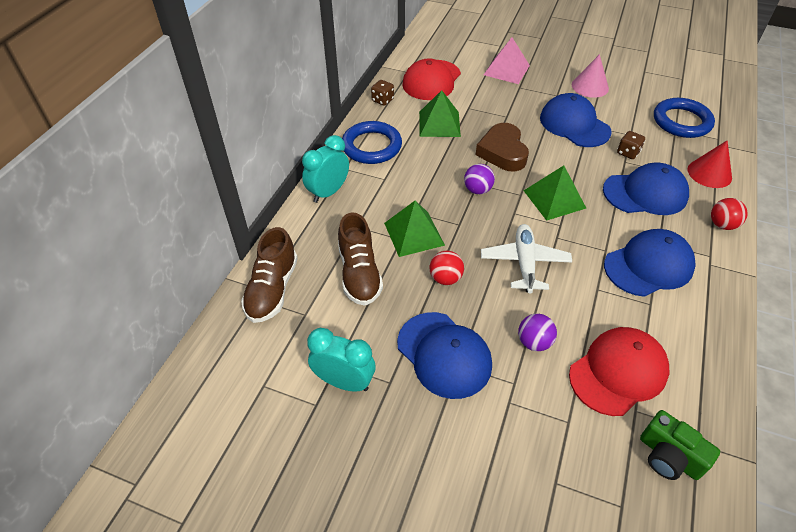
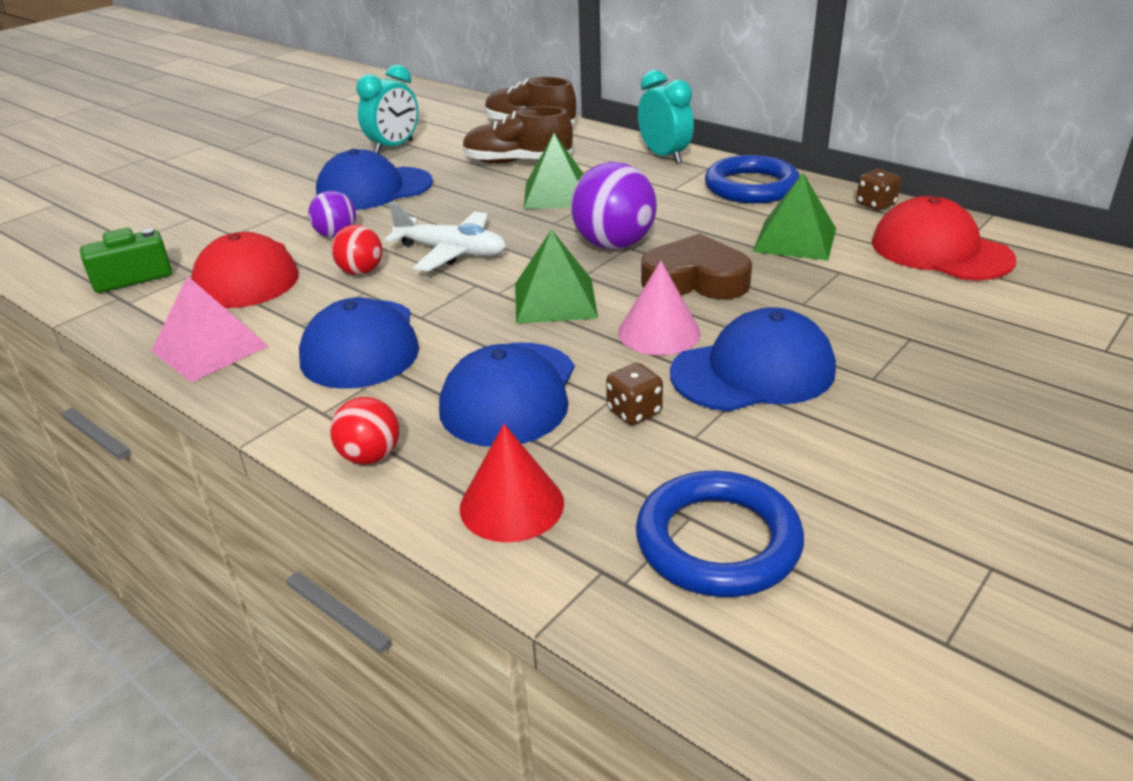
camera: 110 degrees right, 15 degrees down
(445, 278) = (471, 202): red ball -> red ball (361, 272)
(477, 190) = (613, 244): purple ball -> purple ball, size x1.75
(506, 70) = (985, 336): pink pyramid -> pink pyramid (209, 348)
(590, 86) = (907, 435): pink cone -> pink cone (659, 332)

